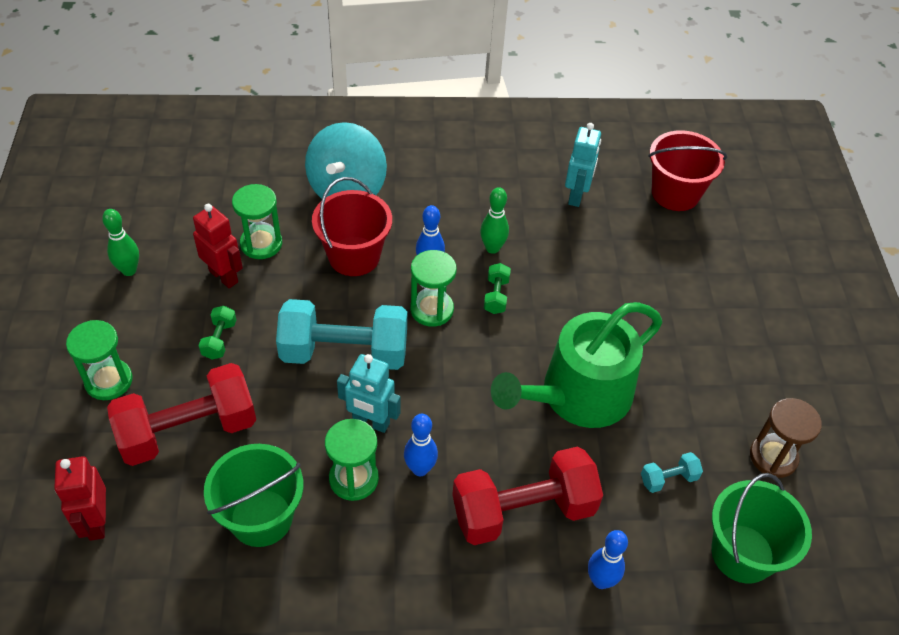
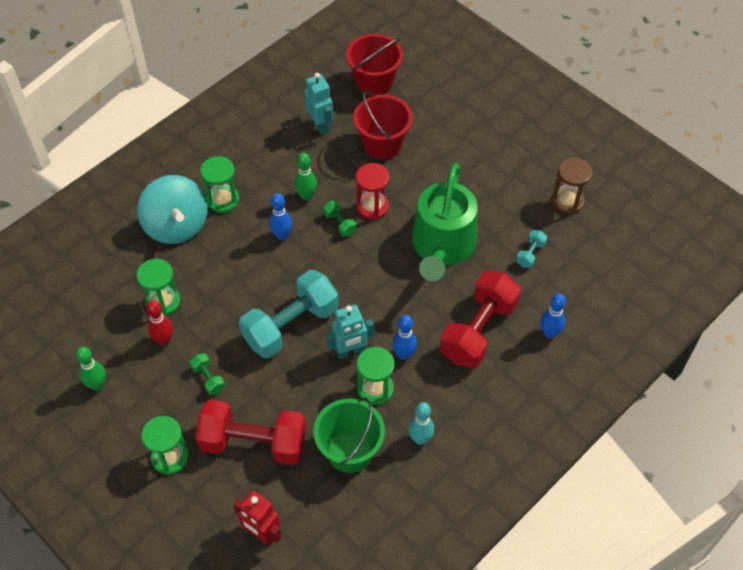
camera: 40 degrees left, 5 degrees up
(188, 431) = (253, 443): red dumbbell -> red dumbbell turned 75 degrees clockwise
(224, 276) = (164, 340): red robot -> red bowling pin
(341, 568) = (420, 439): none -> turquoise bowling pin
(354, 256) = (230, 264): red bucket -> red bucket (382, 144)
(432, 309) = (312, 260): green hourglass -> green hourglass (223, 200)
(546, 304) = (372, 206): none -> red hourglass
(742, 553) = (599, 263): green bucket -> none

